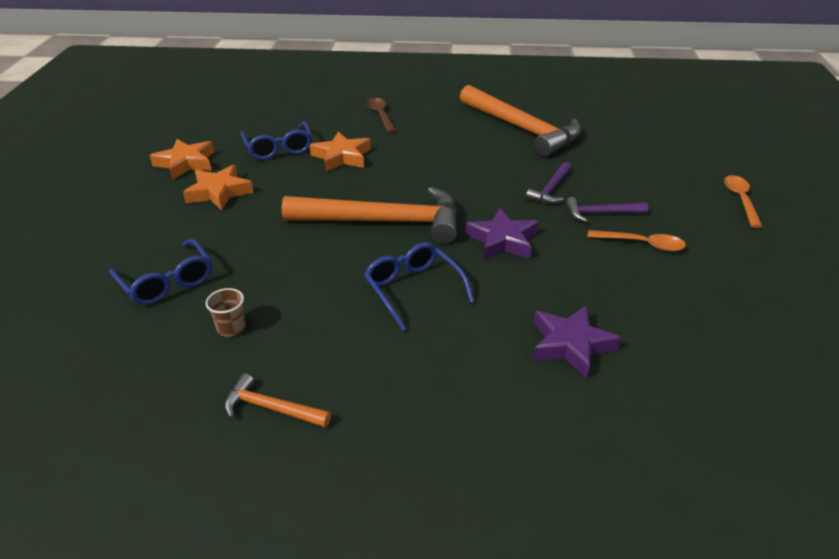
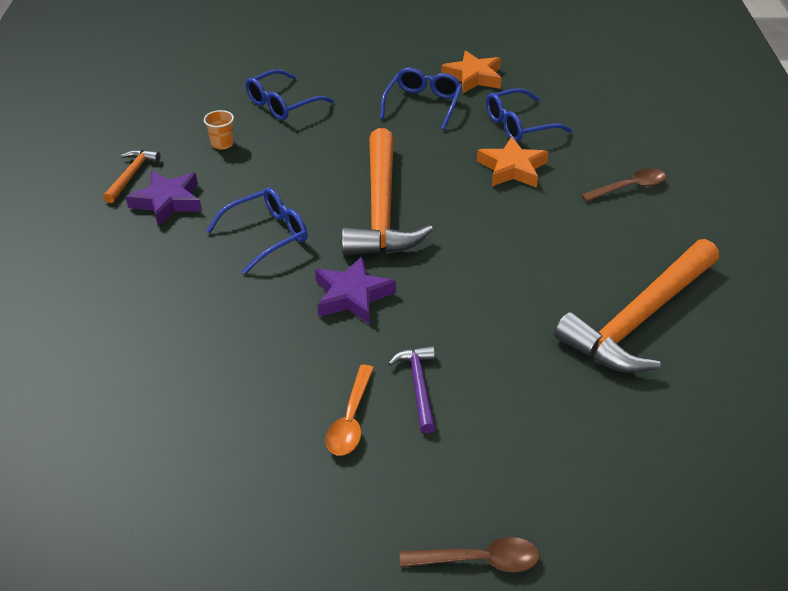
camera: 85 degrees right, 5 degrees up
(219, 192) = (423, 104): orange star -> blue glasses
(231, 328) = (222, 144): brown cup -> orange cup
(550, 190) = (470, 341): purple hammer -> none
(571, 345) = (176, 341): purple star -> purple star (168, 202)
(740, 200) = (479, 560): orange spoon -> brown spoon

